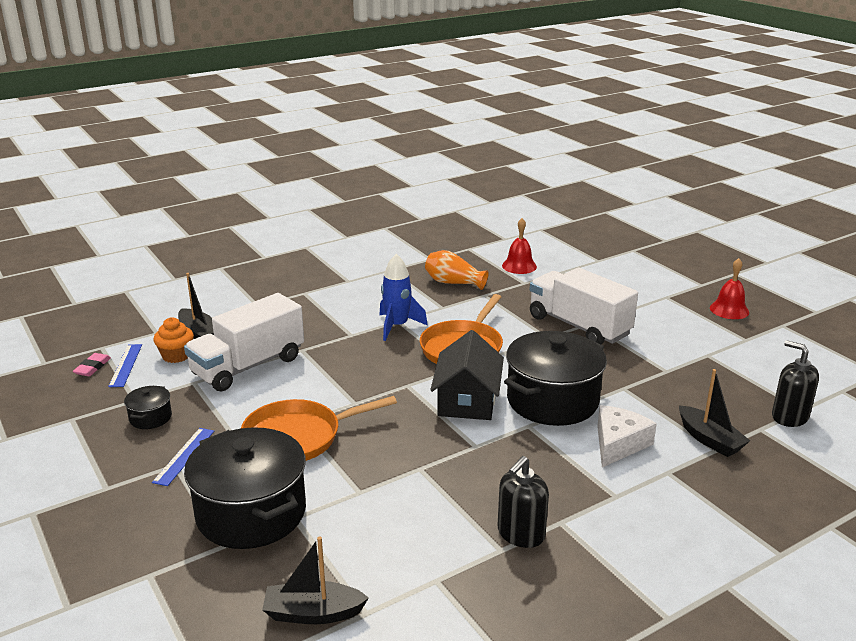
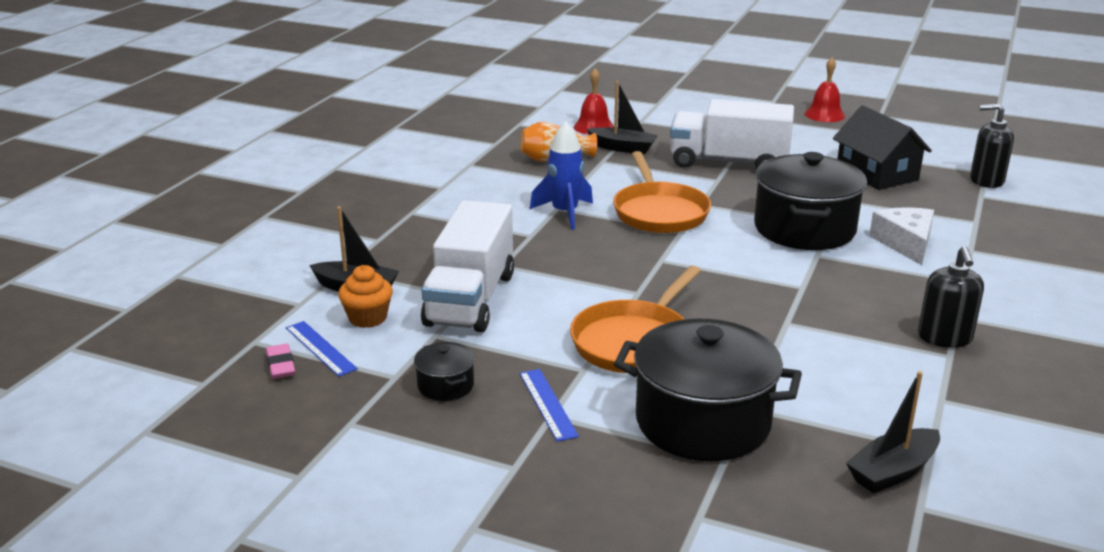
camera: 35 degrees left, 0 degrees up
(467, 400) = (734, 253): black house -> black house (877, 173)
(709, 440) = (961, 216): black boat -> black boat (622, 148)

